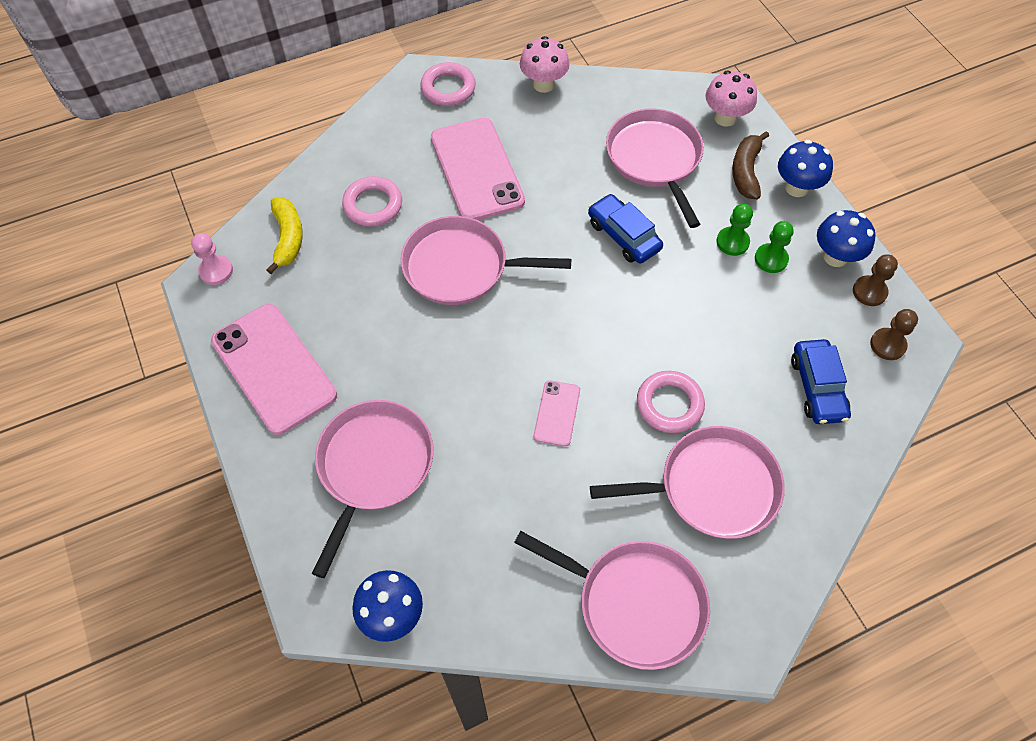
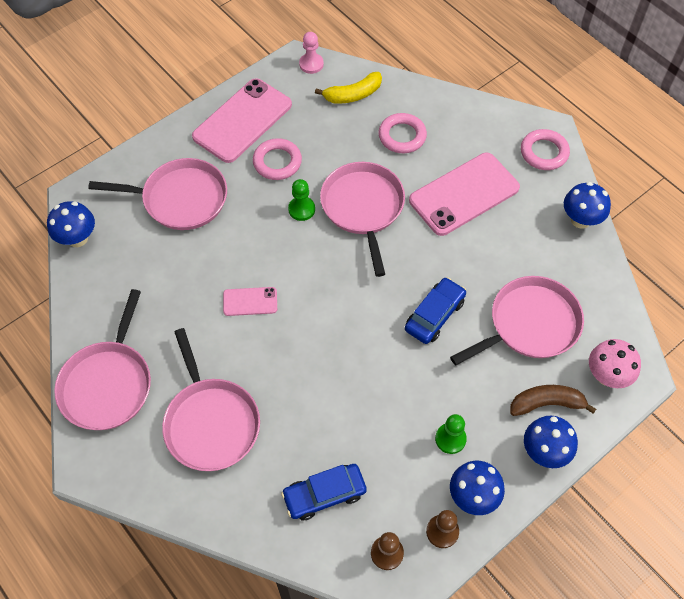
camera: 75 degrees right, 0 degrees up
(543, 84) = (580, 220): pink mushroom -> blue mushroom
(669, 404) = (277, 379): pink ring -> pink ring (277, 162)
(732, 242) = (458, 403): green pawn -> green pawn (301, 209)

